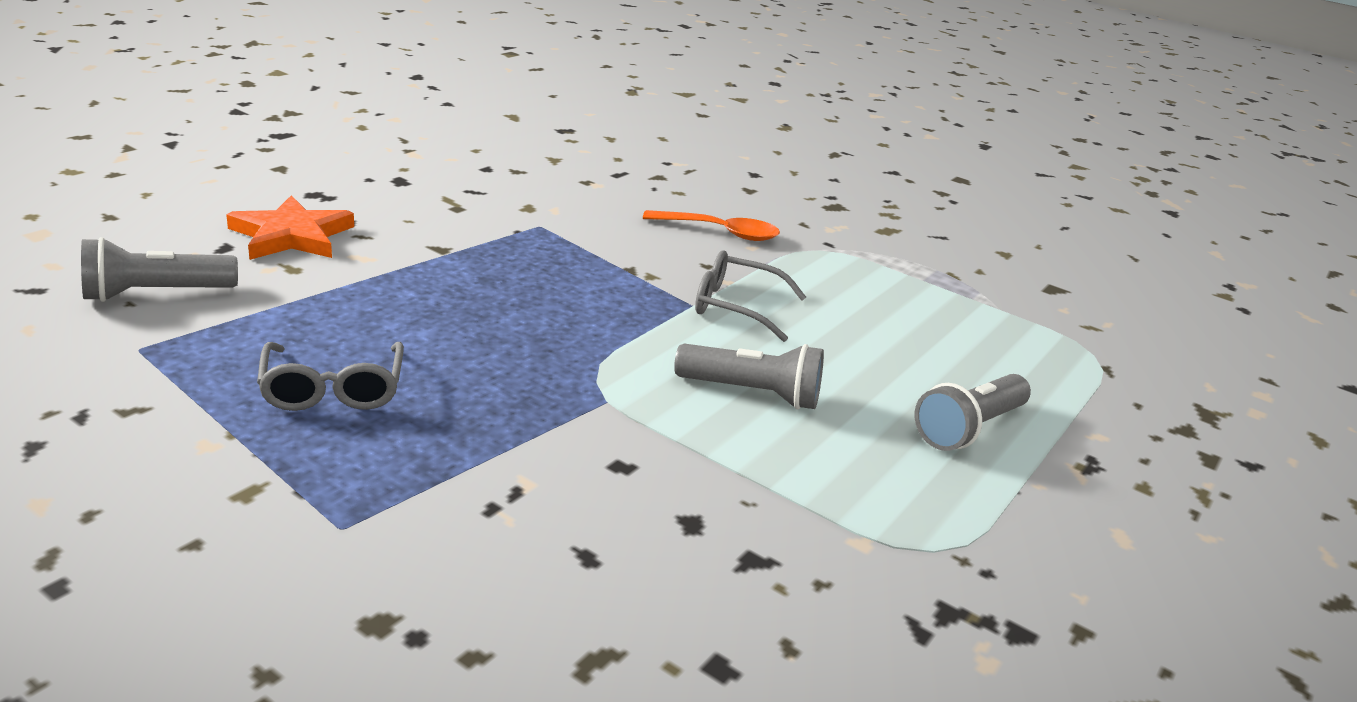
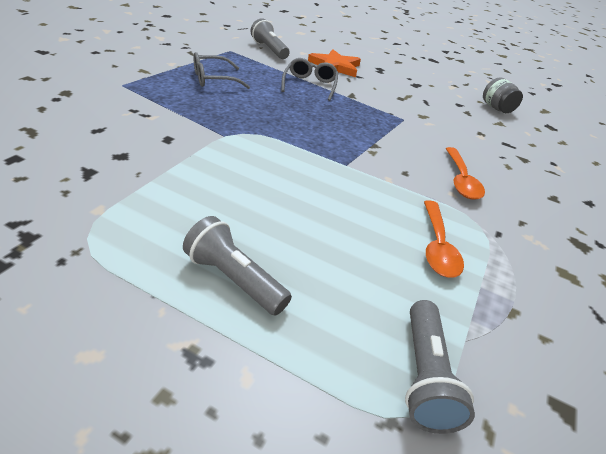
camera: 80 degrees right, 10 degrees up
(503, 146) = (496, 108): none -> grey jar
(736, 306) = (355, 181): grey glasses -> grey glasses (310, 85)
(752, 393) = (248, 181): grey flashlight -> grey flashlight (424, 376)
(865, 285) = (437, 247): none -> orange spoon

